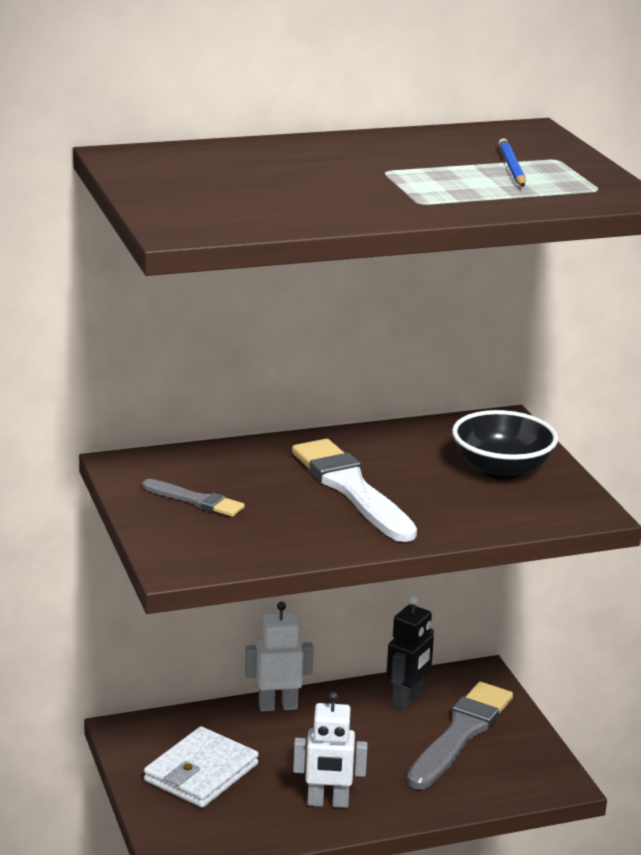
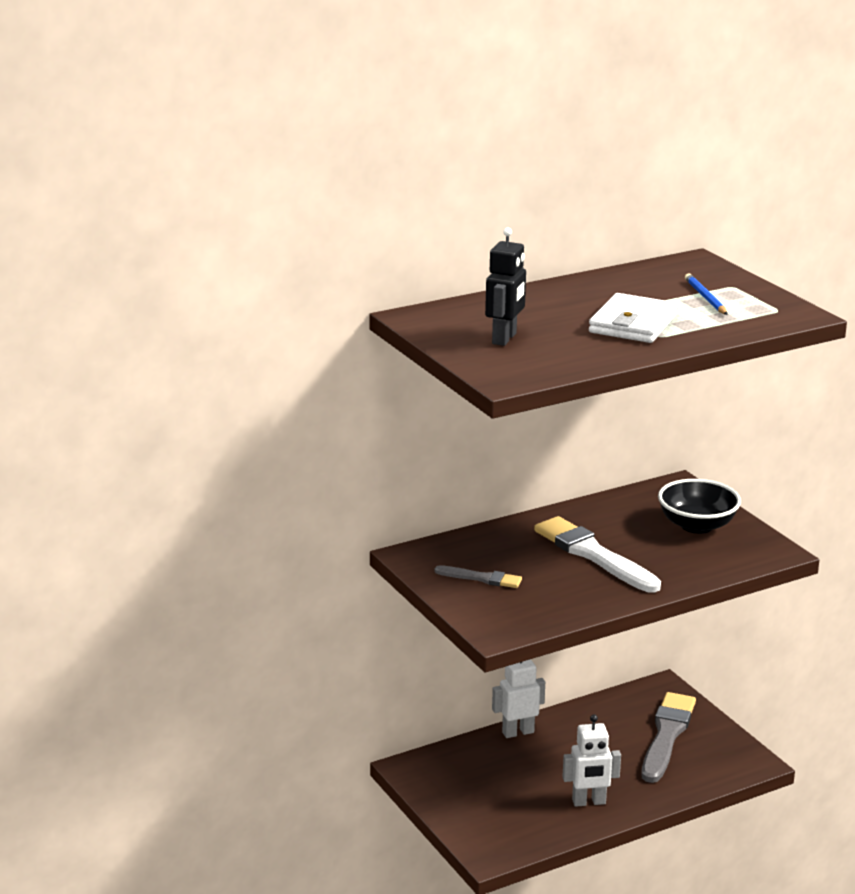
camera: 10 degrees left, 0 degrees up
(201, 773) = (482, 792): white wallet -> white wallet (633, 324)
(407, 700) = (615, 714): black robot -> black robot (505, 339)

